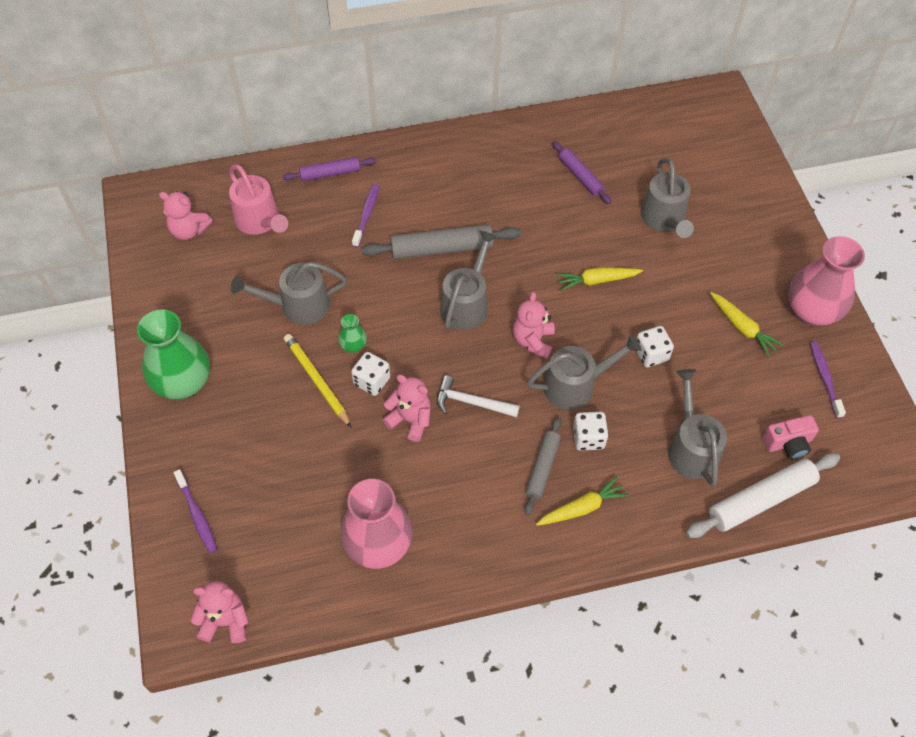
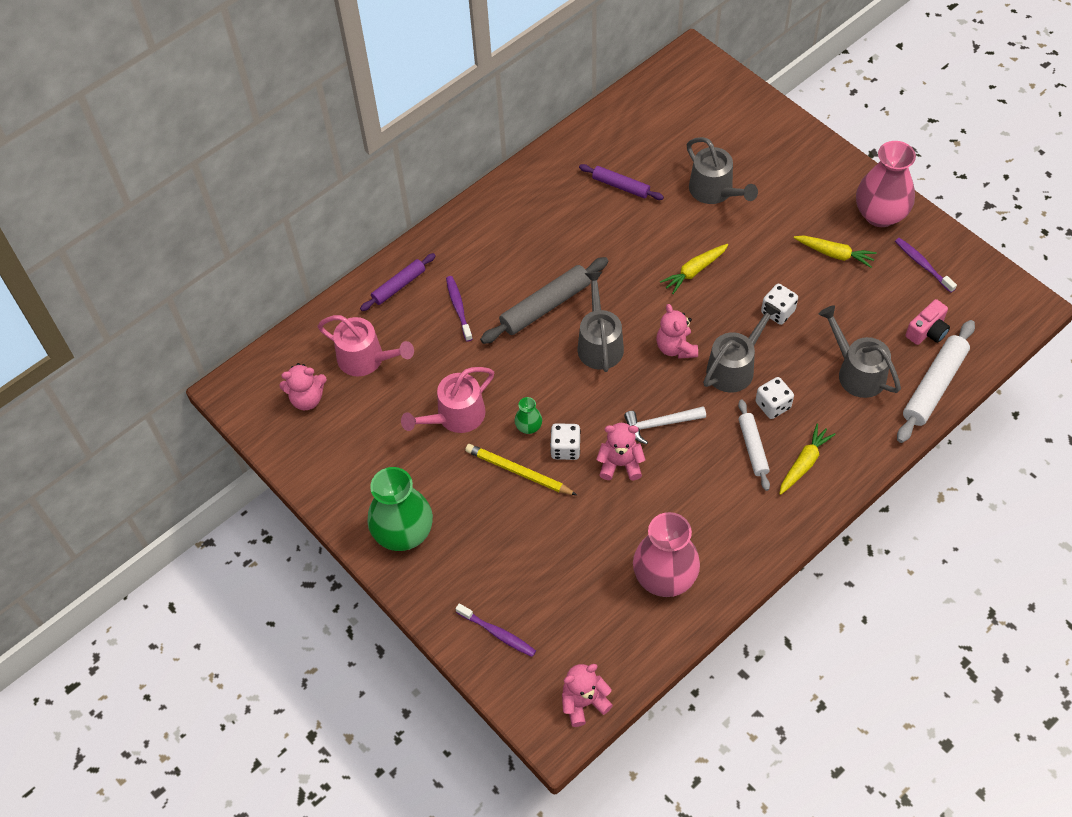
camera: 25 degrees left, 0 degrees up
(298, 305) = (455, 416): grey watering can -> pink watering can
(542, 468) = (753, 448): grey rolling pin -> white rolling pin

